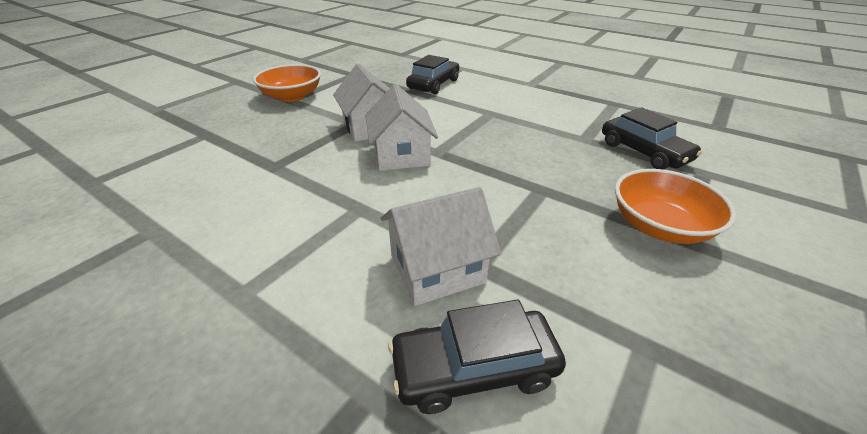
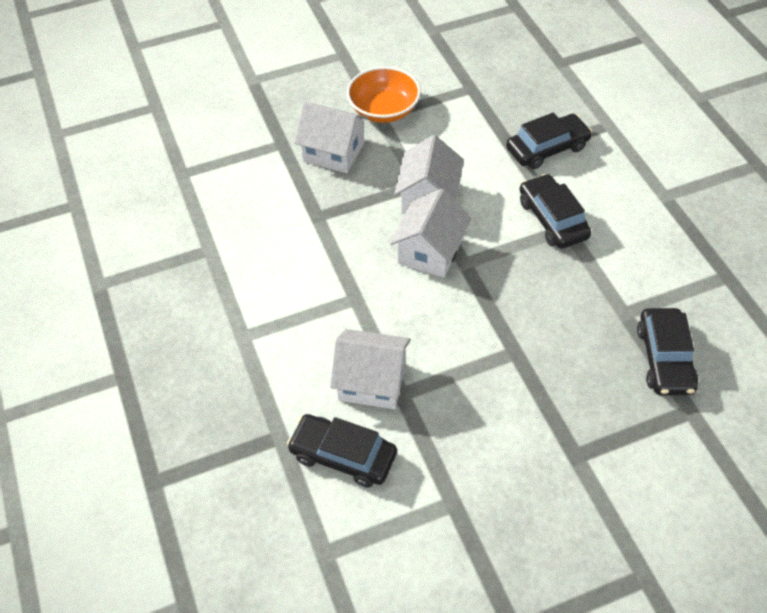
camera: 35 degrees right, 15 degrees up
(262, 126) = (334, 152): none -> white house
(476, 111) = (552, 219): none -> black car
(659, 226) = (572, 436): orange bowl -> none

